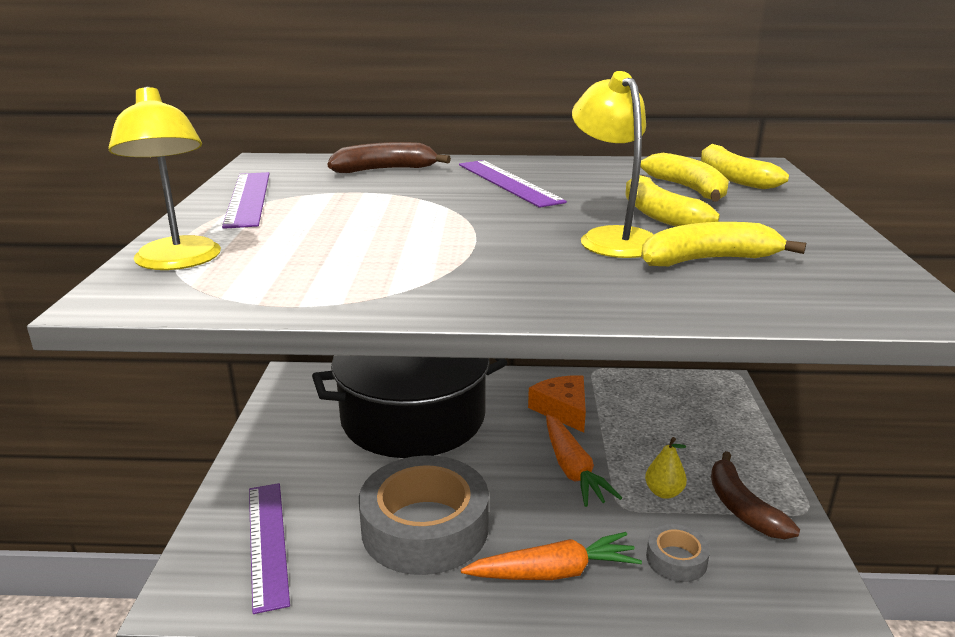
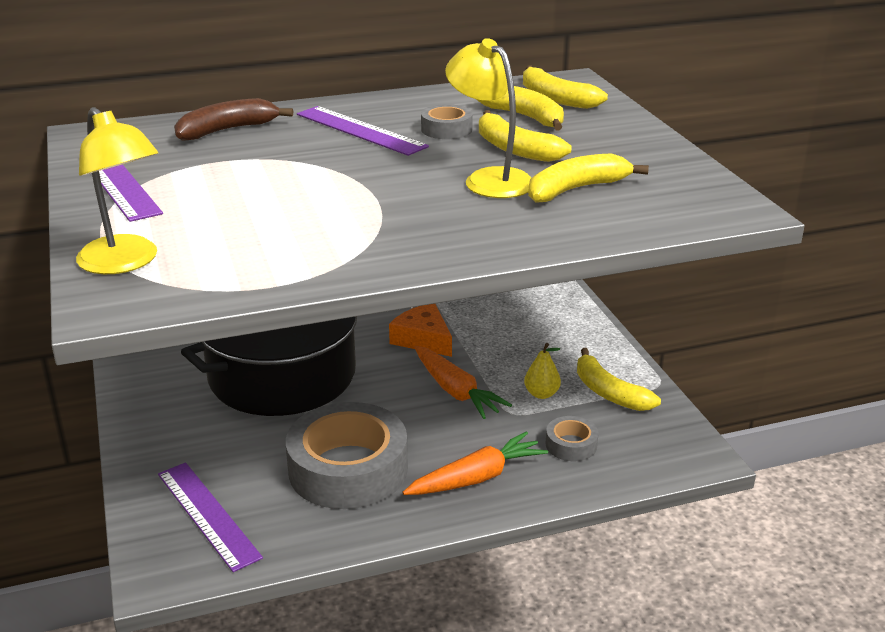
camera: 20 degrees left, 5 degrees up
(596, 191) = (446, 129): none -> grey tape
(742, 508) = (609, 392): brown banana -> yellow banana

